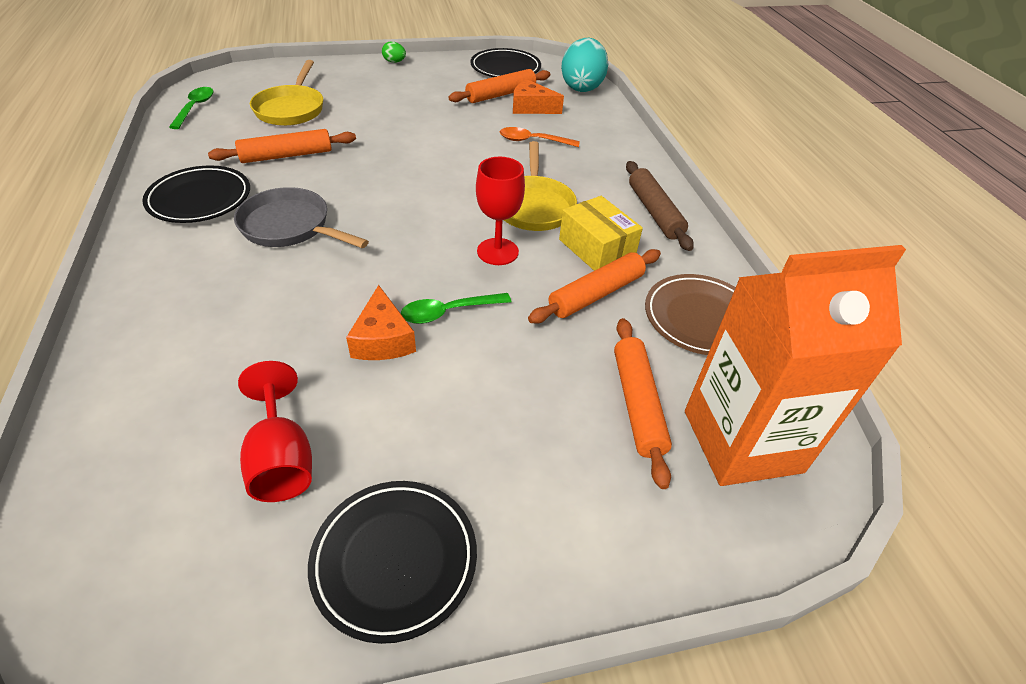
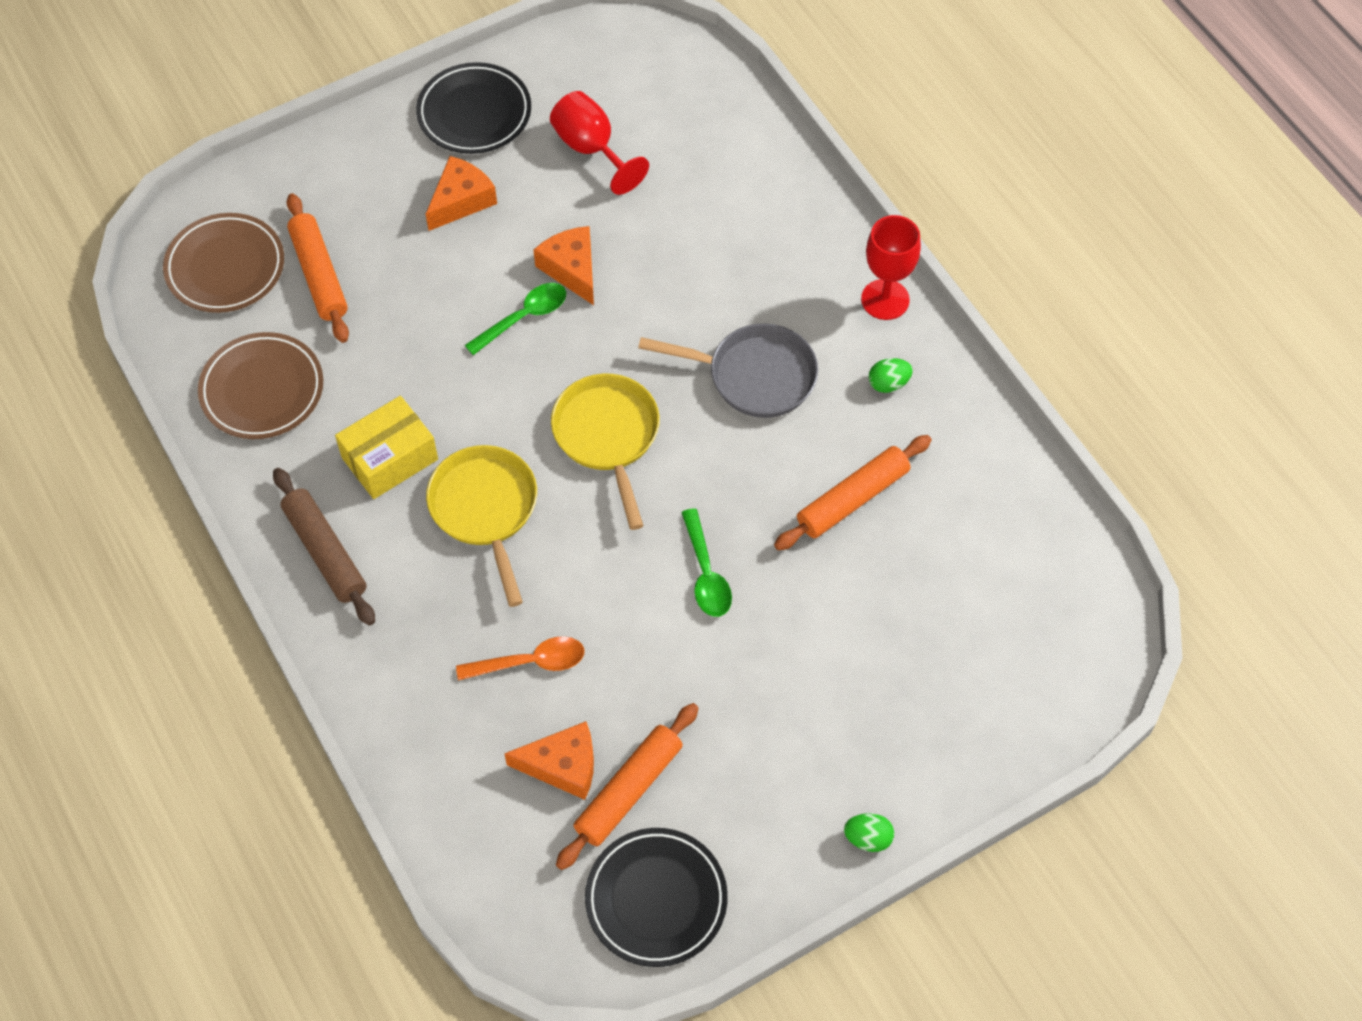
camera: 165 degrees right, 15 degrees up
(195, 108) = (1064, 561): green spoon -> green spoon (706, 574)
(200, 199) = (888, 384): black plate -> green egg
(291, 109) = (930, 612): yellow pan -> yellow pan (608, 436)
(461, 441) = (461, 200): none -> orange cheese
(497, 252) = (504, 415): red goblet -> red goblet (885, 299)
(582, 87) = (493, 879): turquoise egg -> none
(596, 248) = (390, 458): yellow box -> yellow box turned 75 degrees counterclockwise
(596, 294) = (378, 388): orange rolling pin -> none
(742, 441) = (225, 267): orange carton -> brown plate

